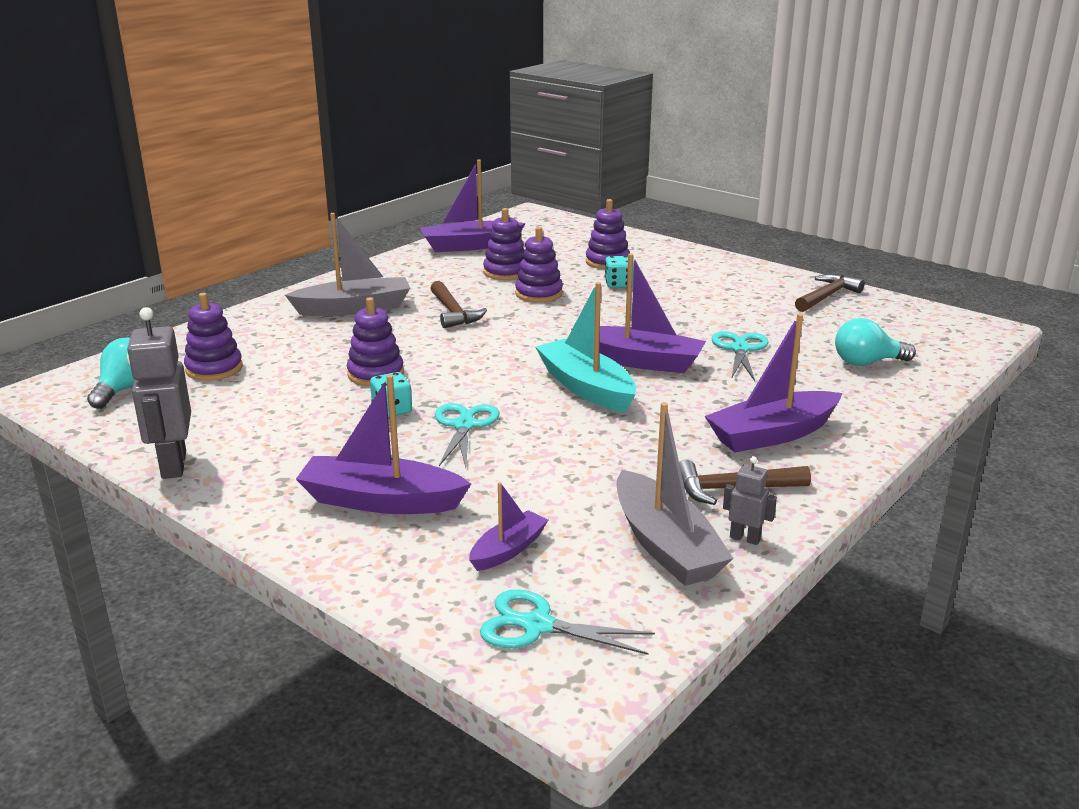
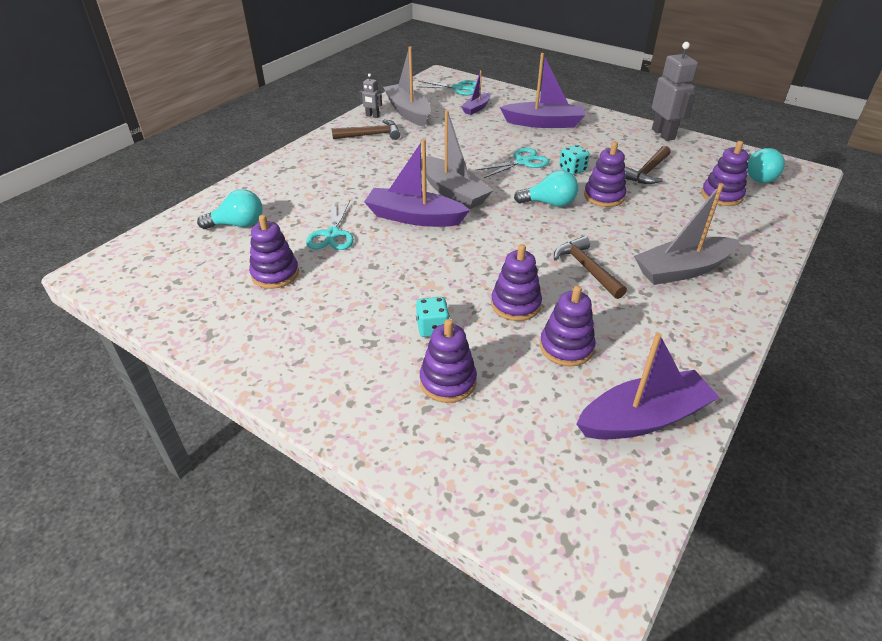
camera: 175 degrees right, 15 degrees up
(456, 369) = (549, 203): none -> turquoise light bulb
(464, 425) = (522, 162): turquoise scissors -> turquoise scissors turned 120 degrees counterclockwise
(586, 388) = (453, 192): turquoise boat -> grey boat
(772, 434) = (338, 164): purple boat -> none
(786, 320) = (275, 274): none -> purple stacking toy
(826, 296) = (211, 317): brown hammer -> brown hammer (647, 172)

